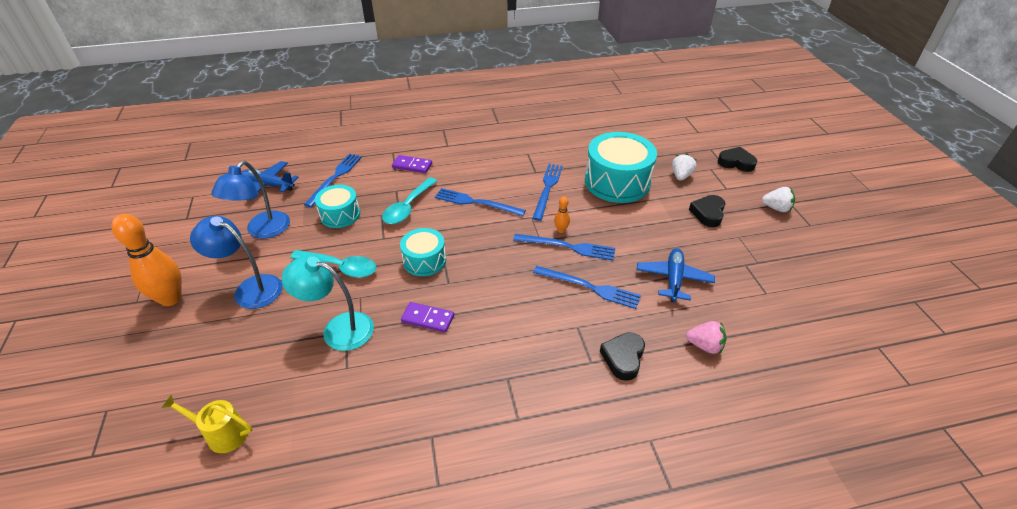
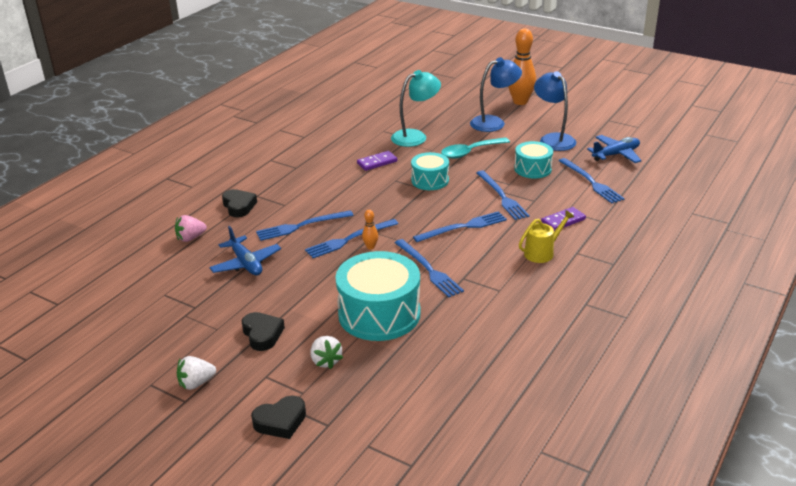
camera: 135 degrees right, 10 degrees down
(222, 434) = (394, 96): yellow watering can -> yellow watering can (542, 252)
(408, 207) = (502, 197): turquoise spoon -> blue fork

